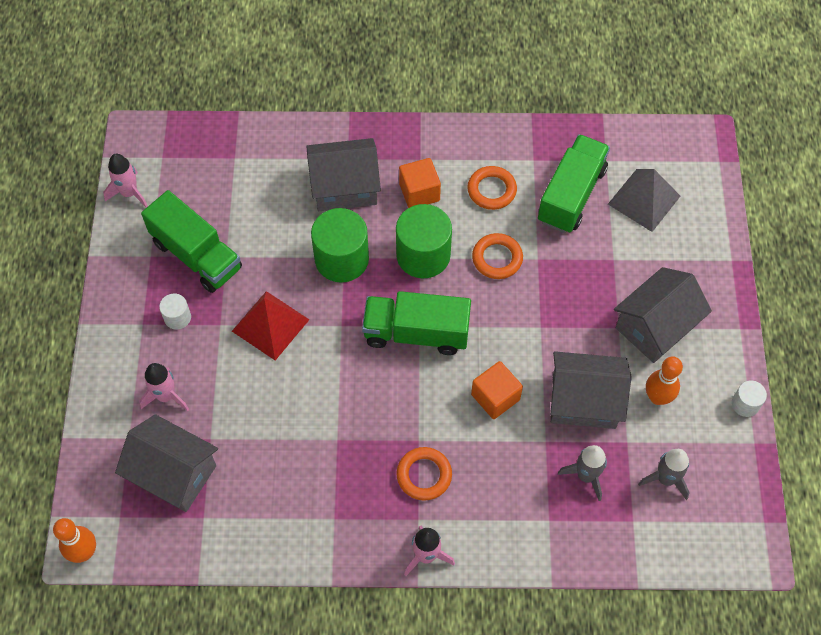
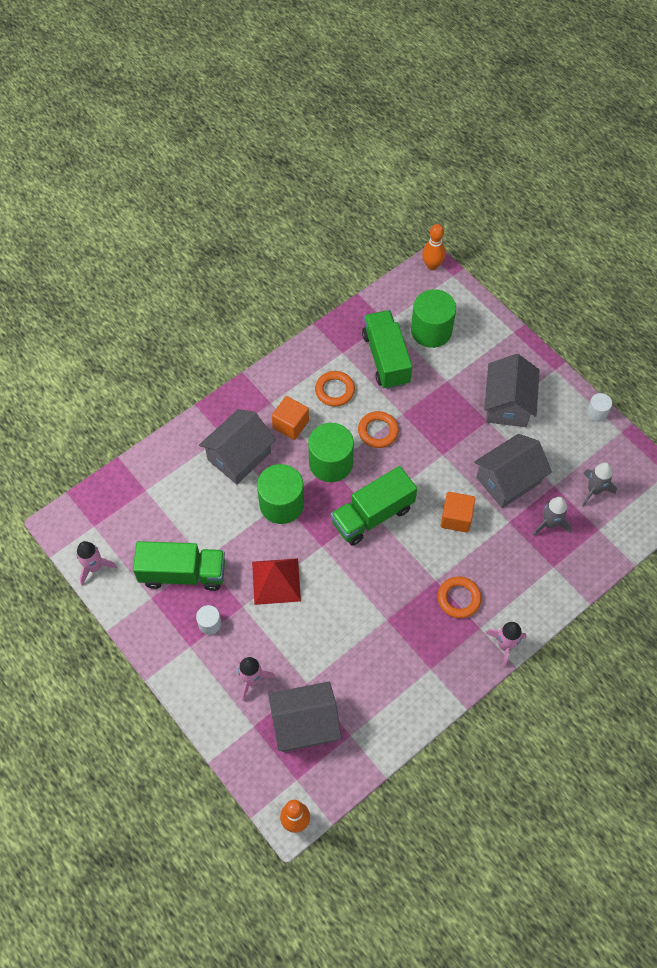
camera: 40 degrees left, 0 degrees up
(644, 200) = (431, 331): grey pyramid -> green cylinder
(657, 397) = (546, 446): orange bowling pin -> orange bowling pin (432, 265)

